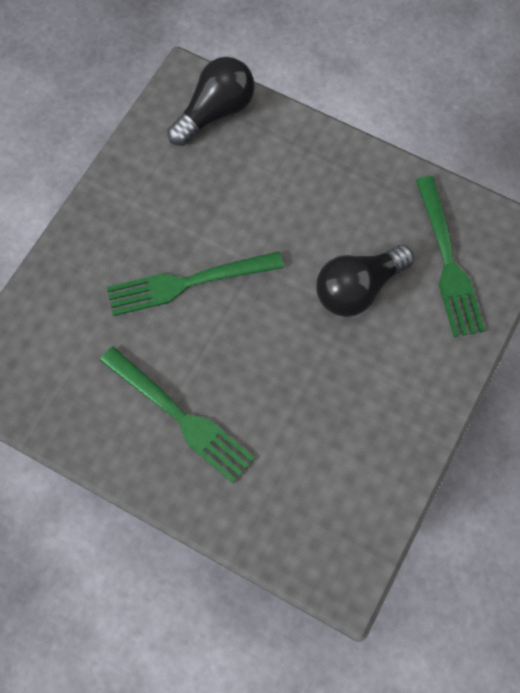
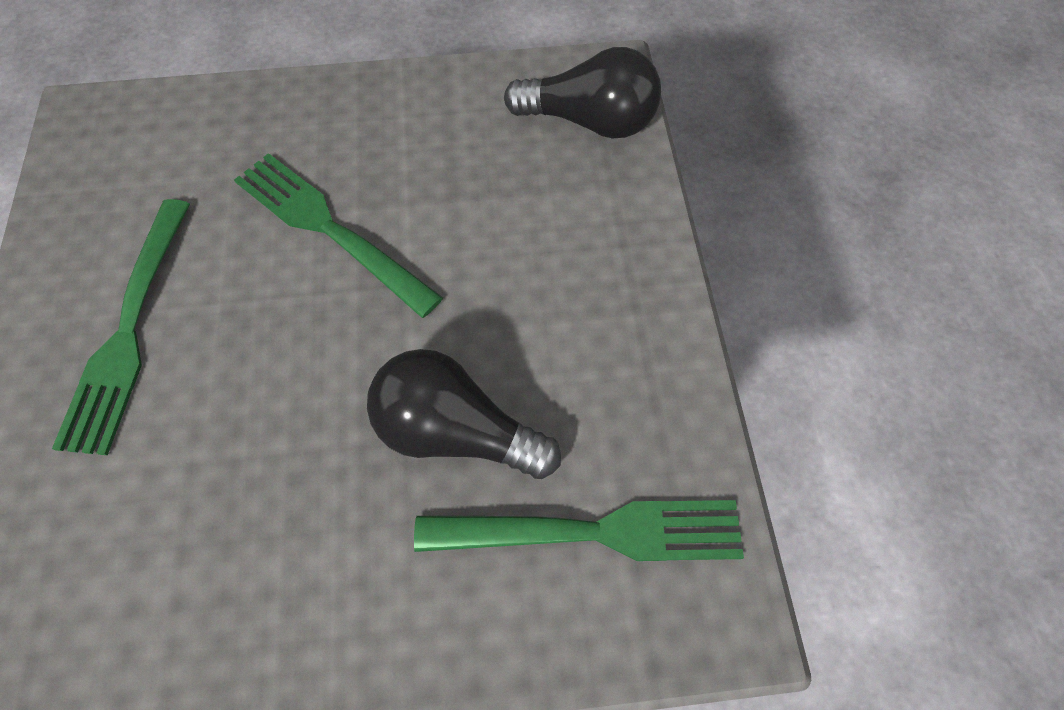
camera: 55 degrees right, 5 degrees down
(448, 261) = (592, 532): green fork -> green fork turned 135 degrees counterclockwise

